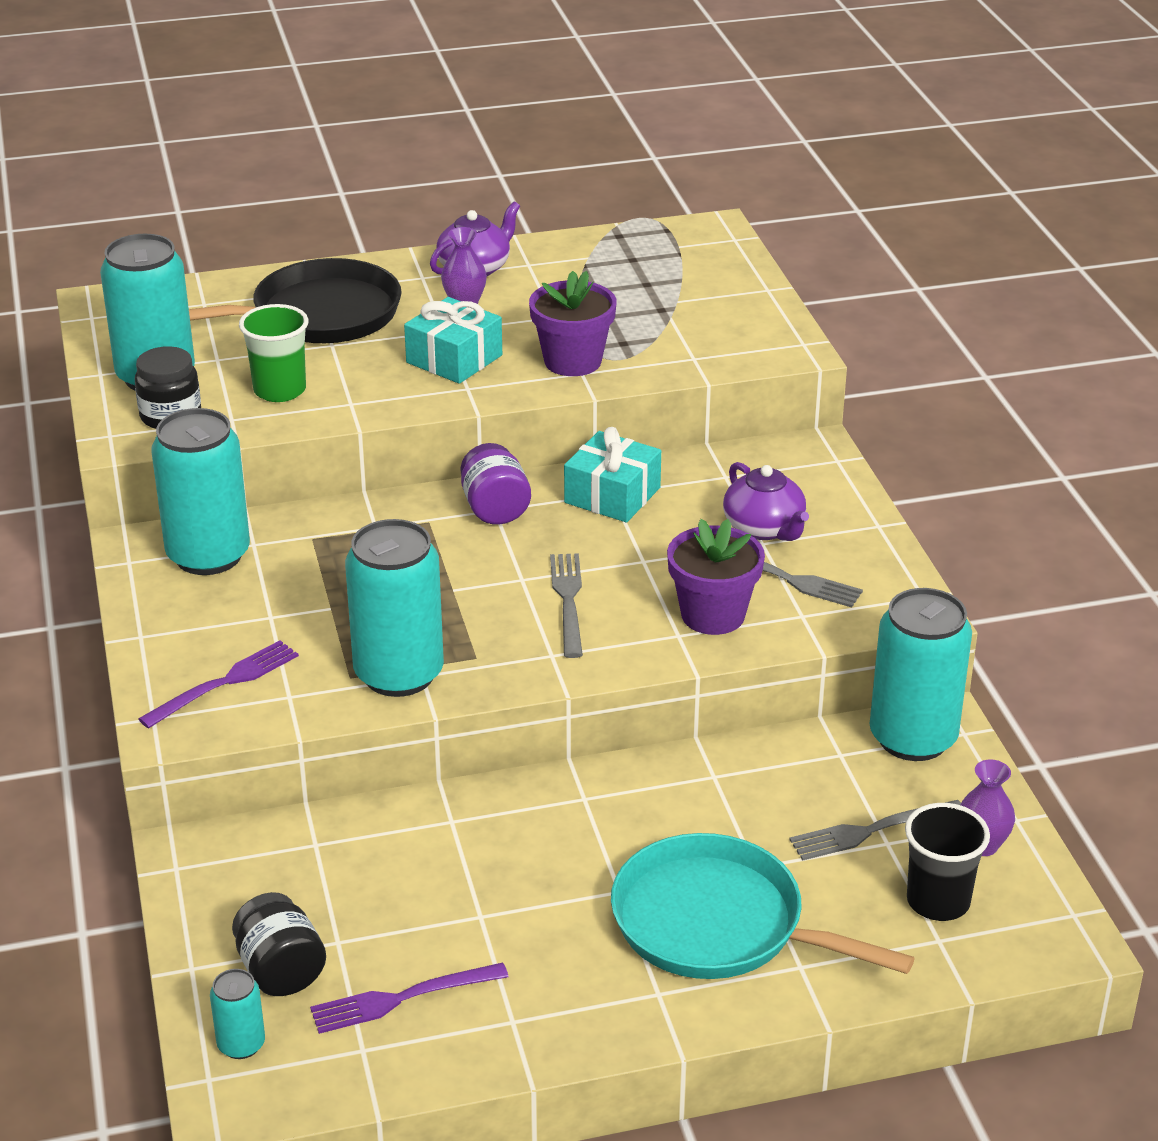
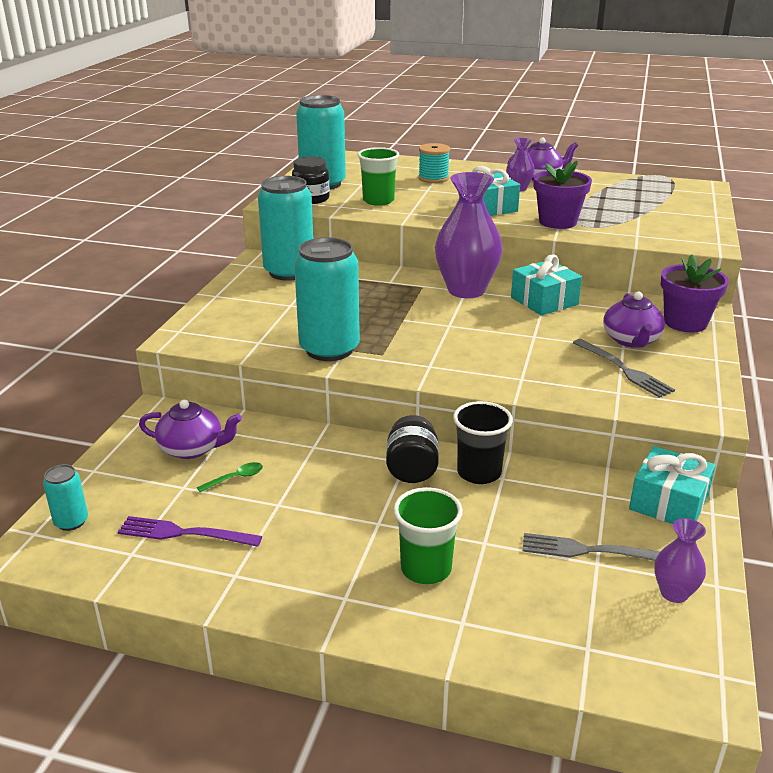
camera: 30 degrees right, 5 degrees down
(226, 682) = (233, 326): purple fork -> none
(280, 971) = (136, 490): black jar -> black jar (412, 469)
(294, 885) = (192, 449): none -> purple teapot
(319, 315) = (433, 178): black pan -> turquoise spool
(394, 903) = (235, 478): none -> green spoon
(495, 509) = (466, 290): purple jar -> purple vase
(568, 600) = (467, 342): grey fork -> none
(713, 615) = (555, 375): purple flower pot -> purple flower pot (685, 322)
(717, 923) = (426, 569): turquoise pan -> green cup
(913, 738) = (668, 502): turquoise can -> turquoise gift
(938, 901) = (608, 619): black cup -> black cup (479, 473)

